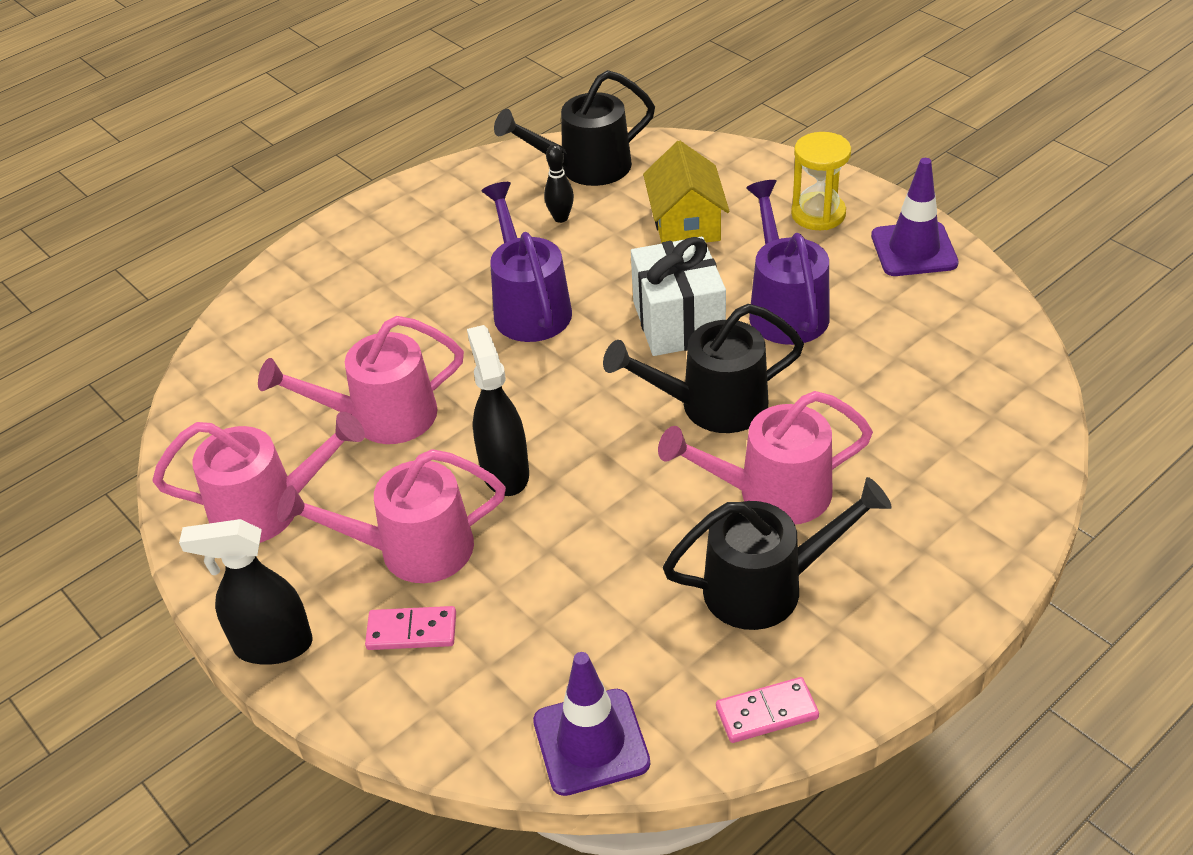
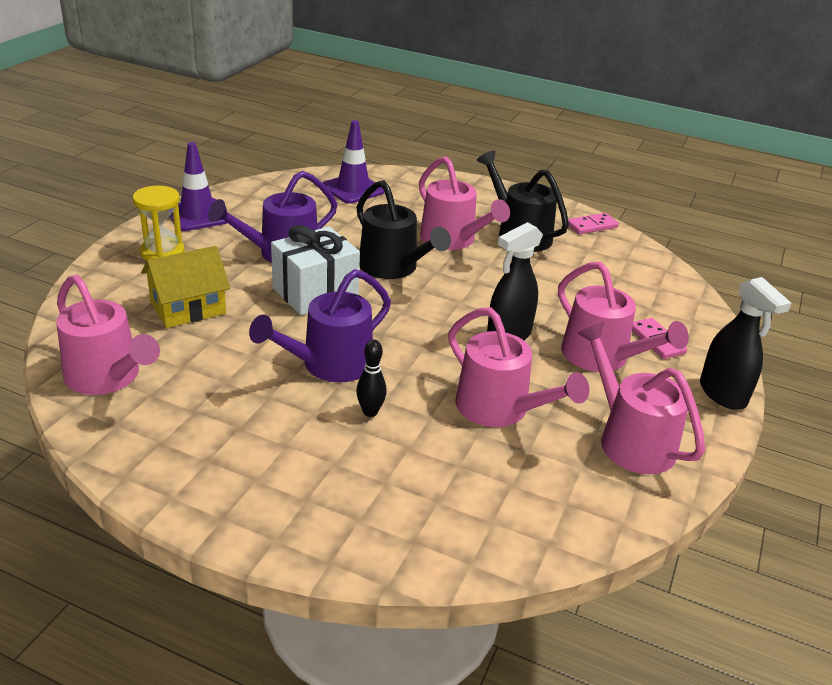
camera: 120 degrees left, 10 degrees down
(561, 218) = (196, 375): black bowling pin -> black bowling pin (370, 412)
(584, 168) = (108, 378): black watering can -> pink watering can
(591, 742) = (657, 268): purple traffic cone -> purple traffic cone (353, 189)
(766, 712) = (592, 226): pink domino -> pink domino turned 75 degrees counterclockwise

